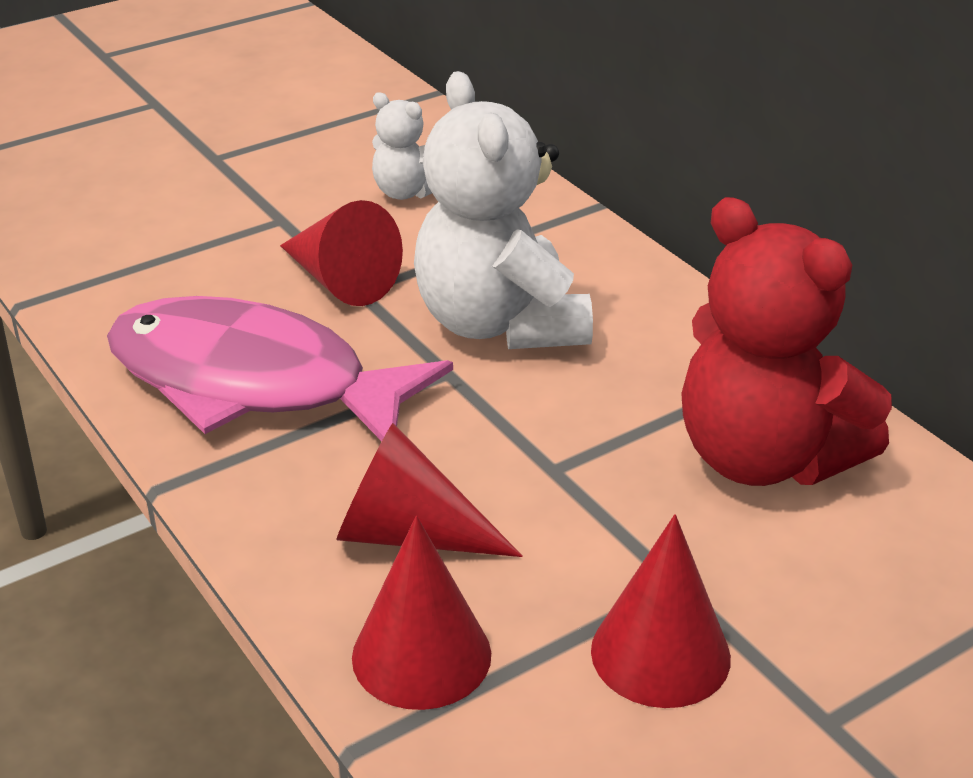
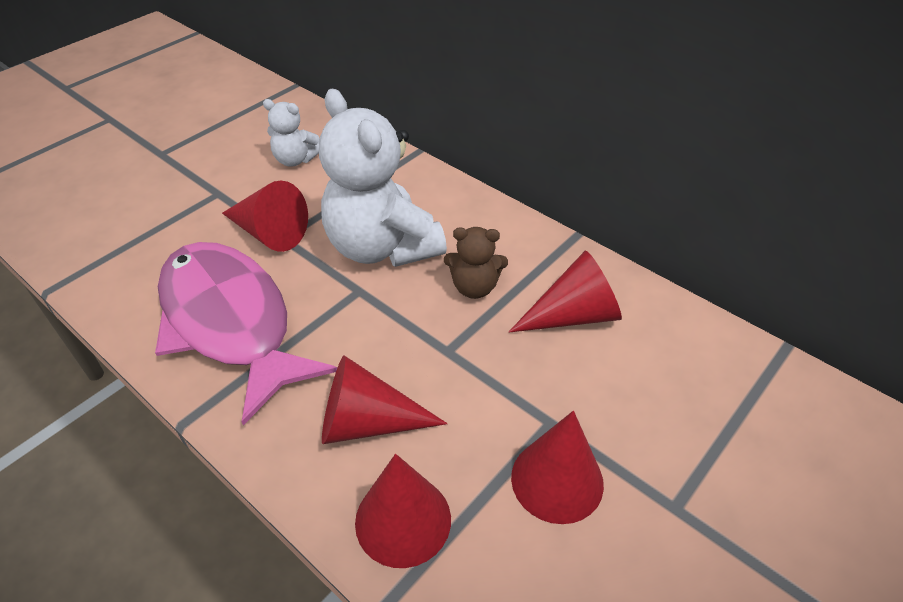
camera: 15 degrees left, 10 degrees up
(254, 383) = (230, 323): pink fish -> pink fish turned 45 degrees clockwise
(622, 397) = (474, 287): none -> brown teddy bear
(764, 458) = (573, 315): red teddy bear -> red cone

